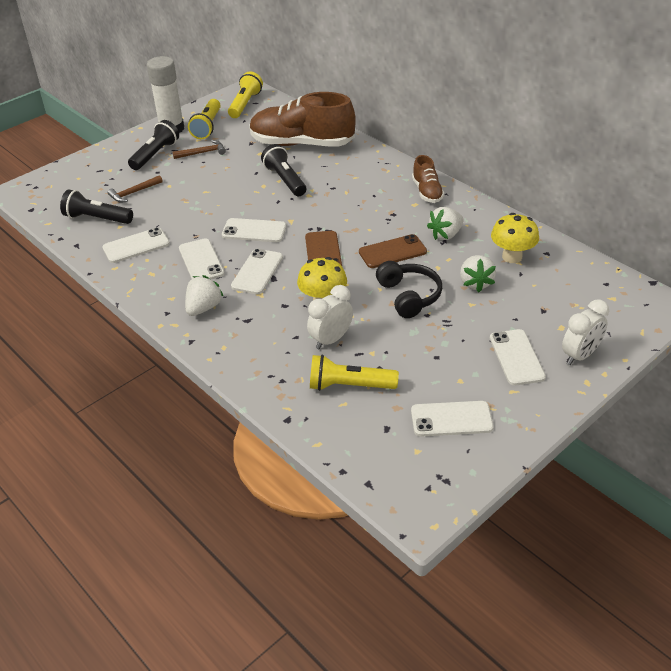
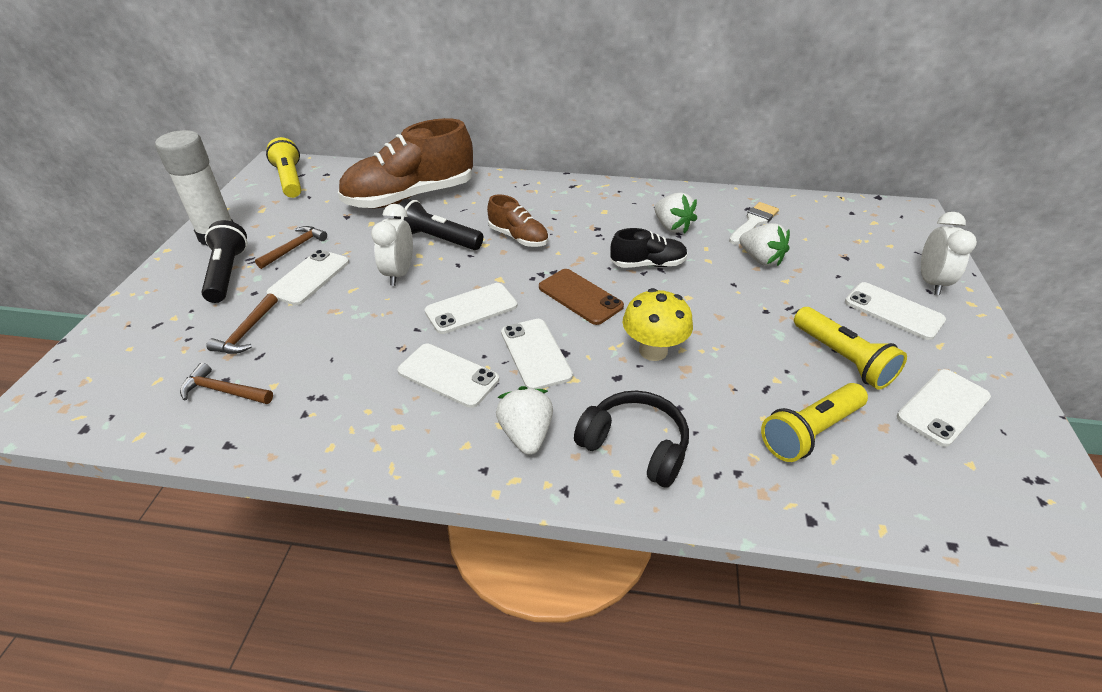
camera: 40 degrees left, 0 degrees up
(97, 218) = (223, 391): black flashlight -> brown hammer
(136, 246) = (330, 400): white phone -> white phone (309, 277)
(207, 126) = (267, 217): yellow flashlight -> yellow flashlight (842, 358)
(331, 340) = (719, 389): white clock -> white clock (399, 273)
(392, 252) = (647, 264): brown phone -> black shoe
(409, 296) = (724, 301): black headphones -> black headphones (635, 446)
(427, 192) = (600, 195): brown shoe -> brown shoe (518, 237)
(445, 235) = (672, 227): white strawberry -> white strawberry turned 45 degrees counterclockwise
(512, 257) = (753, 222): yellow mushroom -> white brush

